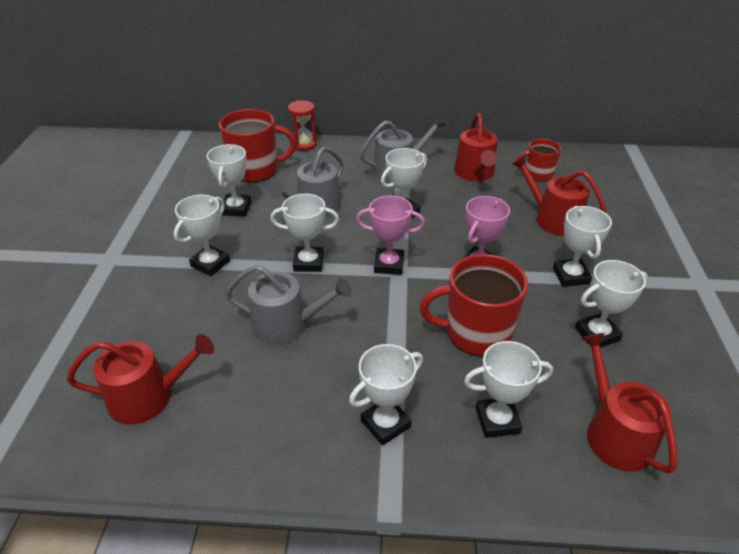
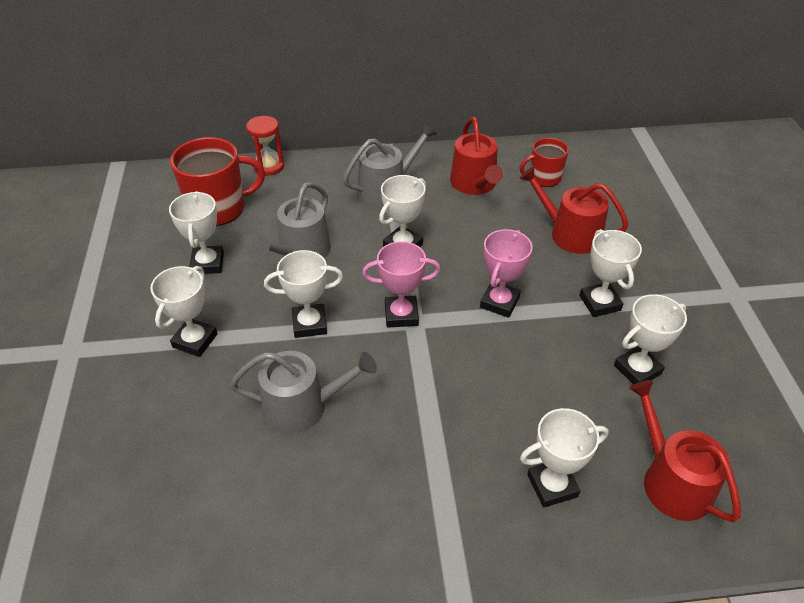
camera: 10 degrees left, 5 degrees up
(149, 397) = (166, 519): red watering can -> none
(385, 424) = (436, 508): white trophy -> none
(476, 333) = (512, 386): red mug -> none

